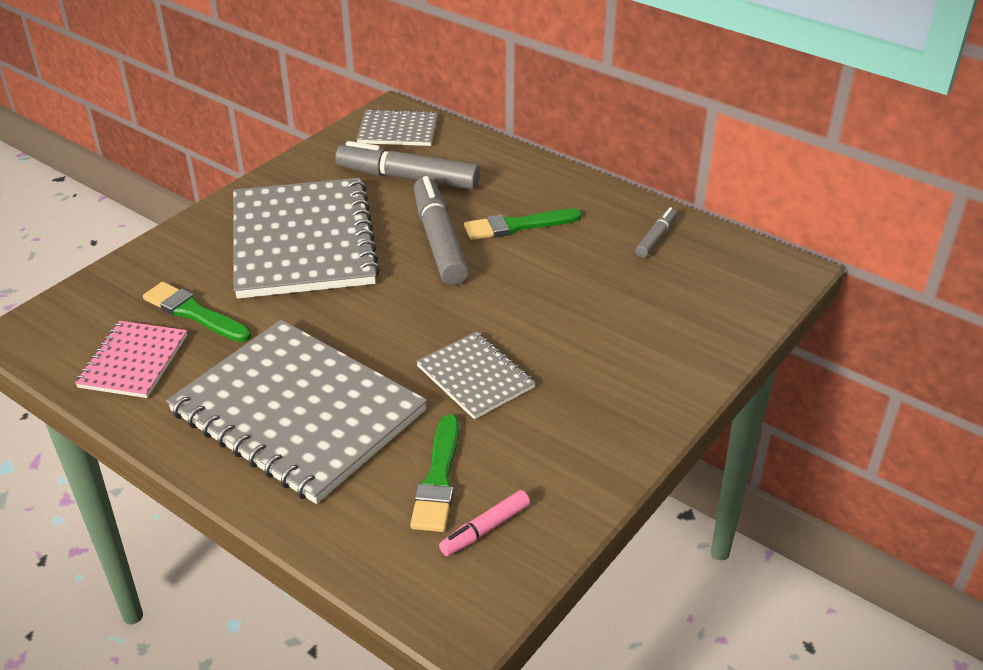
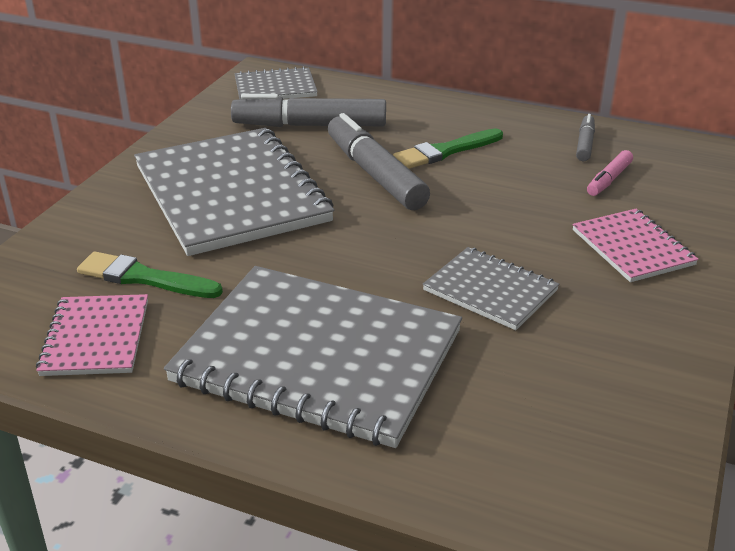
camera: 15 degrees left, 5 degrees down
(438, 479) = (514, 396): green brush -> none
(485, 529) = (598, 438): pink marker -> pink marker (609, 180)
(630, 357) = (632, 247): none -> pink notebook

